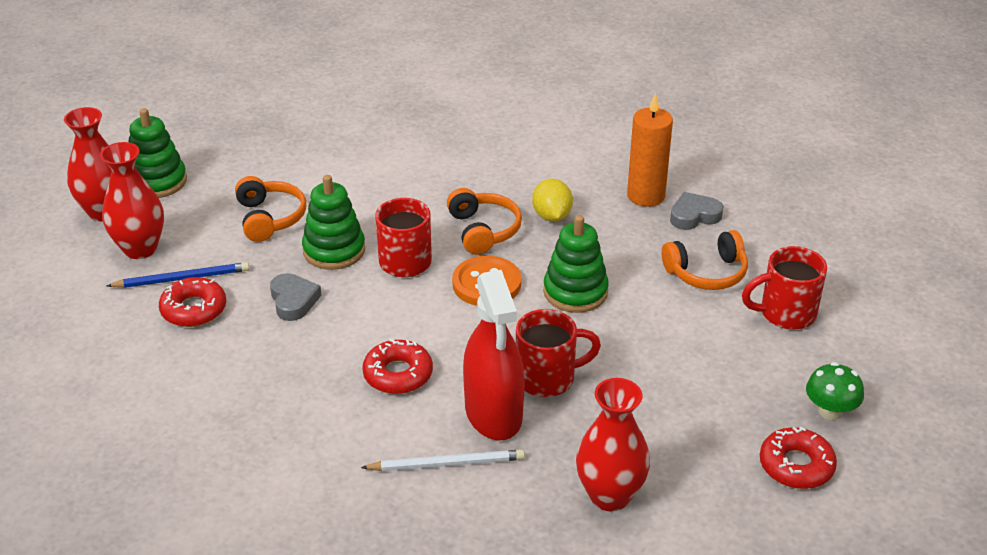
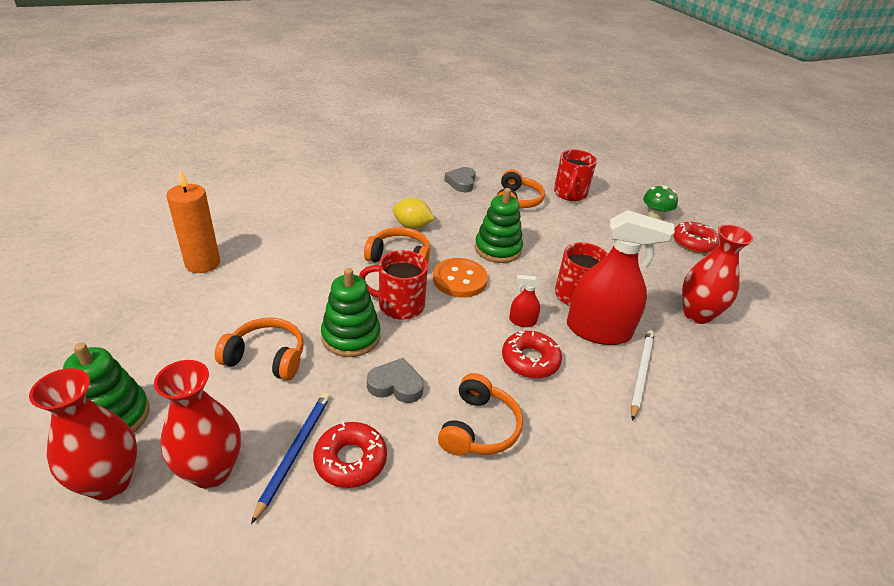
camera: 65 degrees left, 0 degrees up
(279, 368) = (479, 428): none -> orange headphones
(456, 351) = (522, 321): none -> red spray bottle
(646, 196) = (426, 188): orange candle -> orange candle (202, 263)

